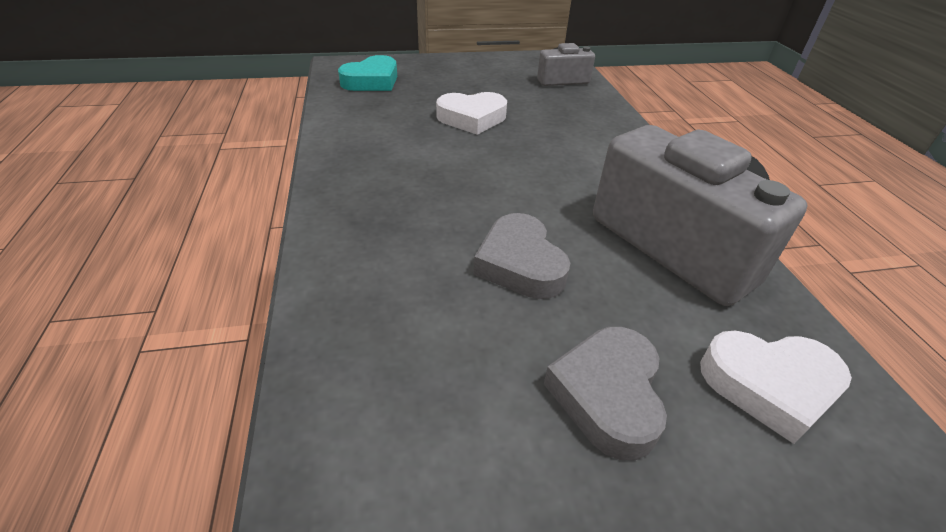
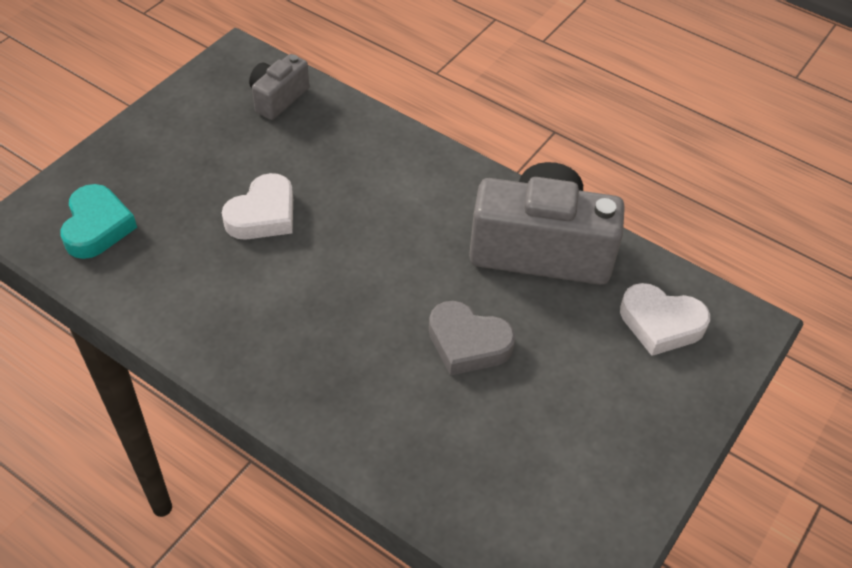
camera: 45 degrees left, 10 degrees up
(607, 395) = (597, 394): grey heart -> none
(769, 386) = (661, 323): white heart -> white heart turned 60 degrees clockwise

